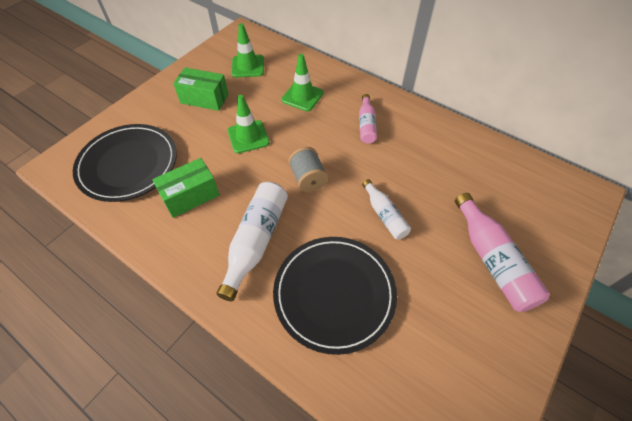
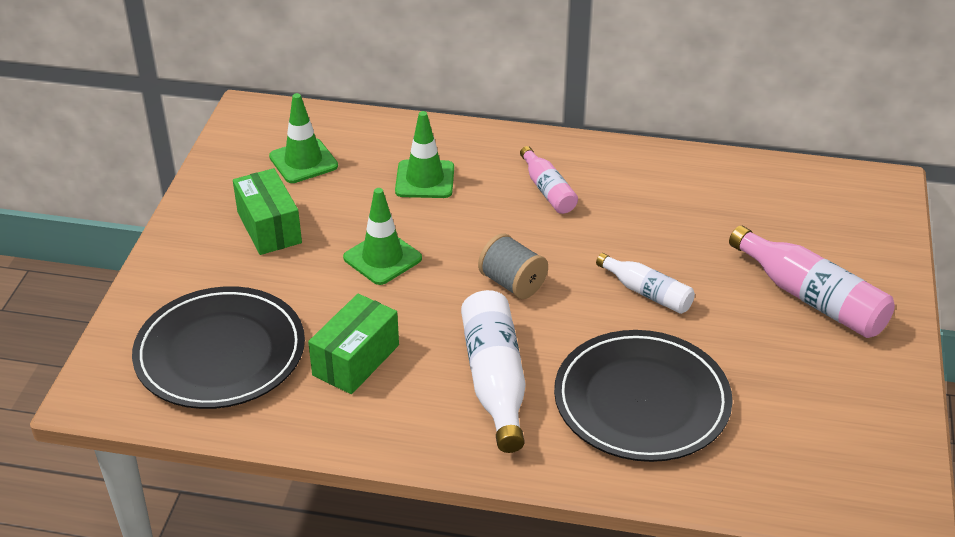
camera: 25 degrees left, 15 degrees down
(204, 99) = (269, 227): green box -> green box turned 75 degrees clockwise

